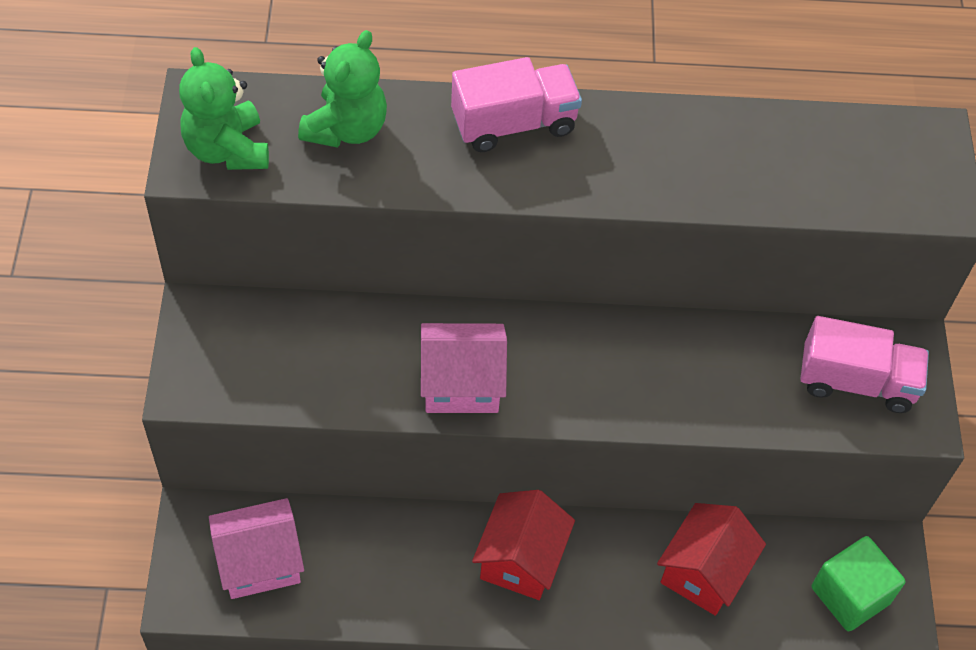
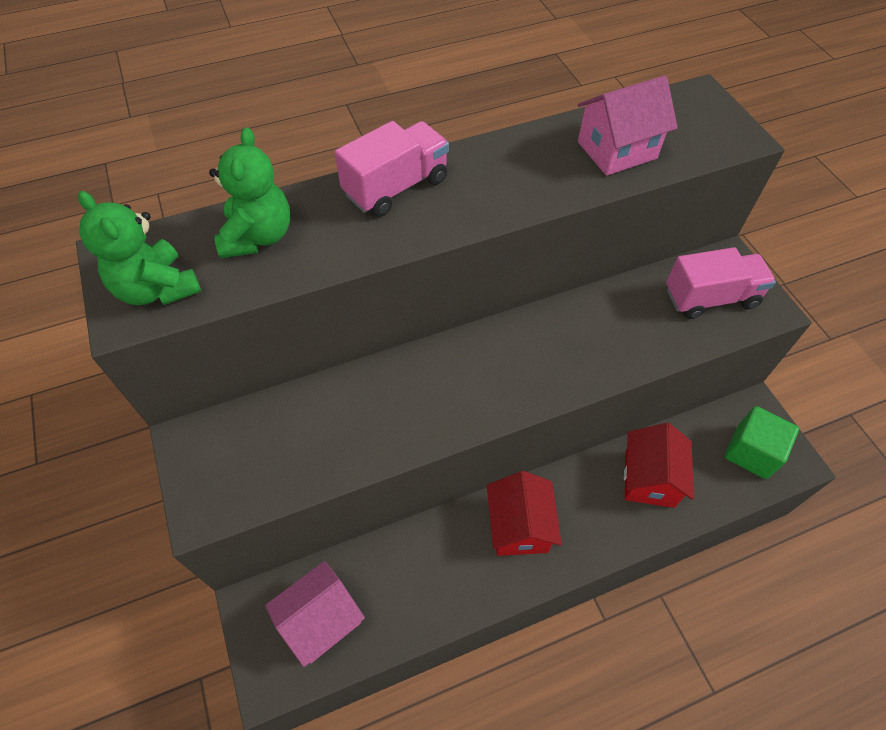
camera: 20 degrees left, 0 degrees up
(461, 384) = (433, 413): pink house -> pink house (617, 150)

